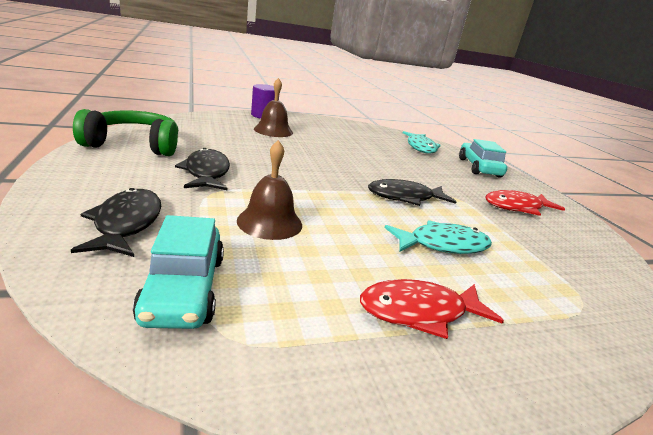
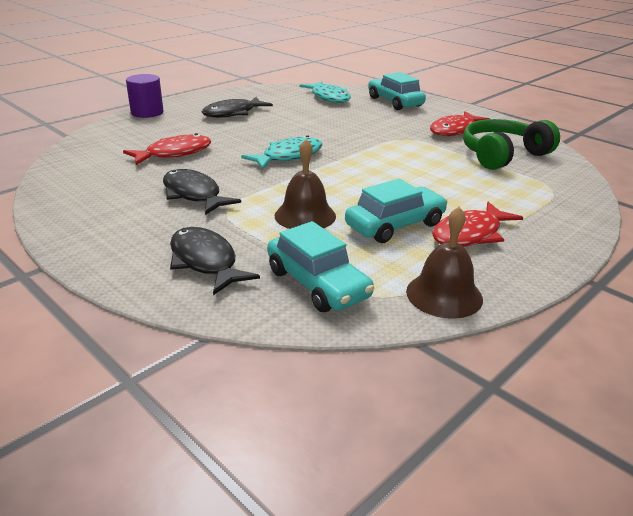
camera: 25 degrees left, 5 degrees up
(134, 145) = (84, 194): green headphones -> green headphones (503, 155)
(240, 143) = (174, 153): none -> red fish
(273, 130) = (182, 127): brown bell -> brown bell (444, 295)
(344, 266) = (395, 225): none -> turquoise car
(405, 197) = (372, 154): black fish -> black fish (233, 113)
(442, 245) = (437, 183): turquoise fish -> turquoise fish (288, 156)

